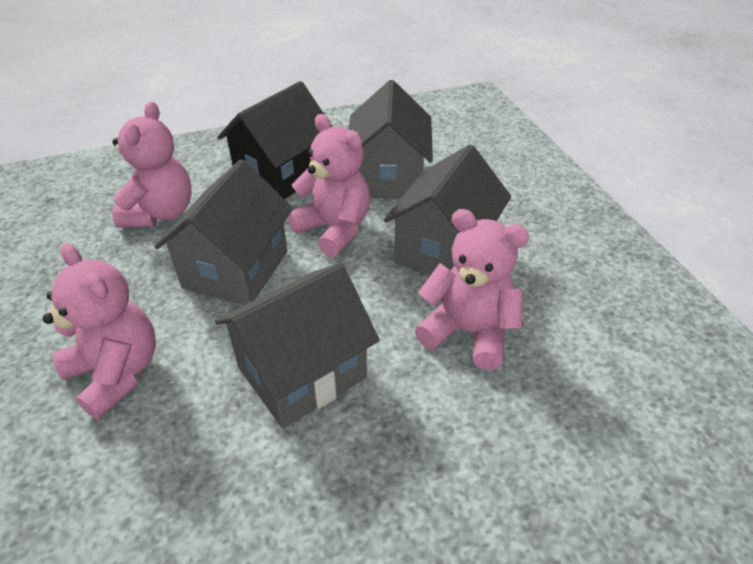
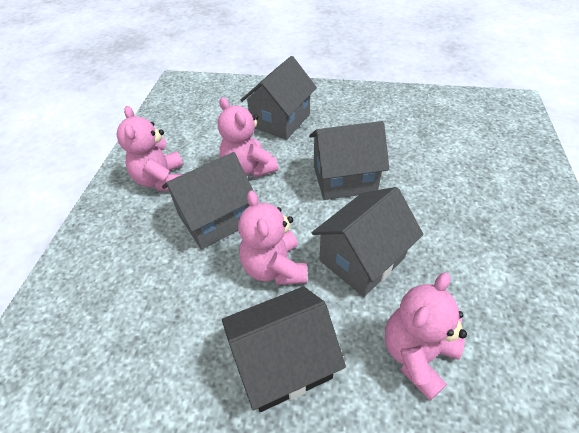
camera: 150 degrees left, 5 degrees up
(117, 373) = (448, 213): pink teddy bear -> pink teddy bear (161, 180)
(388, 177) = (192, 309): grey house -> grey house (280, 121)

